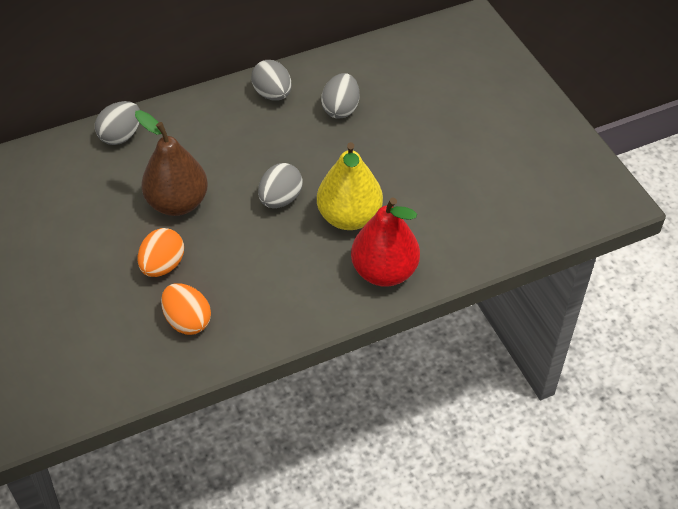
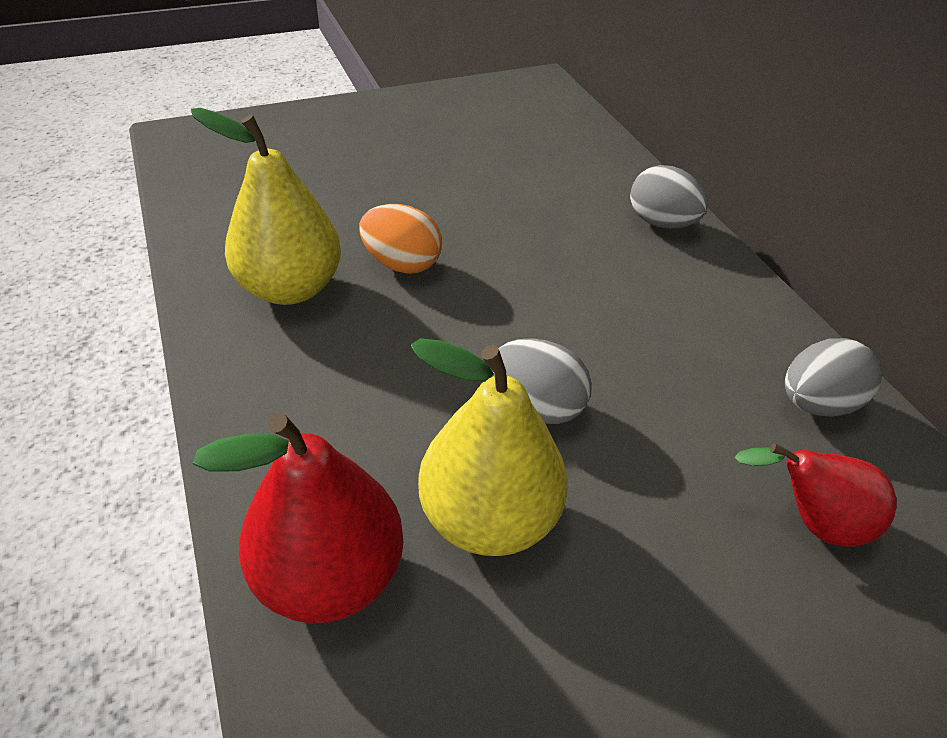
camera: 90 degrees right, 5 degrees down
(177, 203) = (526, 278): brown pear -> none
(187, 321) = (290, 288): orange egg -> yellow pear
(340, 109) = (811, 521): grey egg -> red pear

